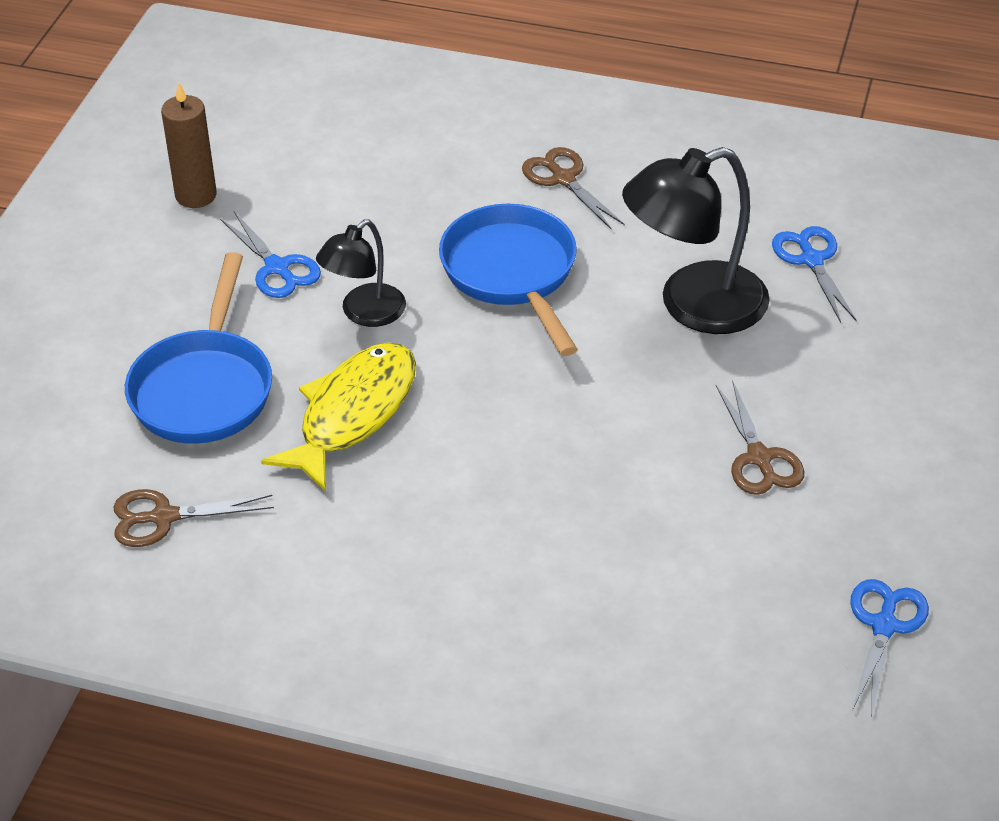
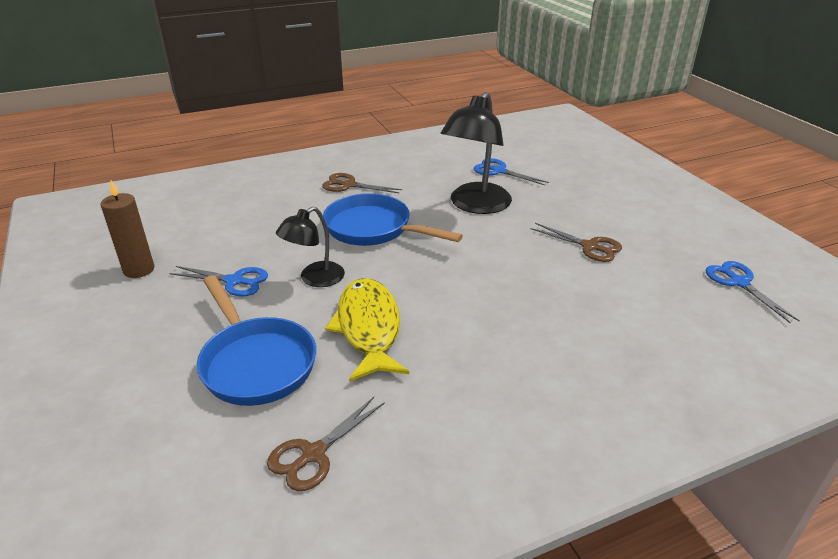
camera: 40 degrees left, 10 degrees down
(364, 313) = (315, 279): black lamp -> black lamp turned 45 degrees clockwise

